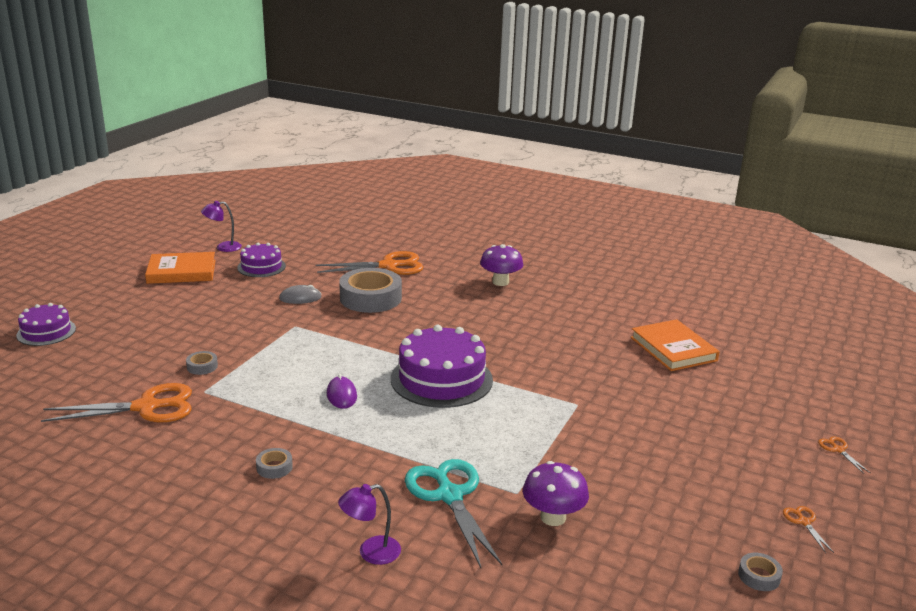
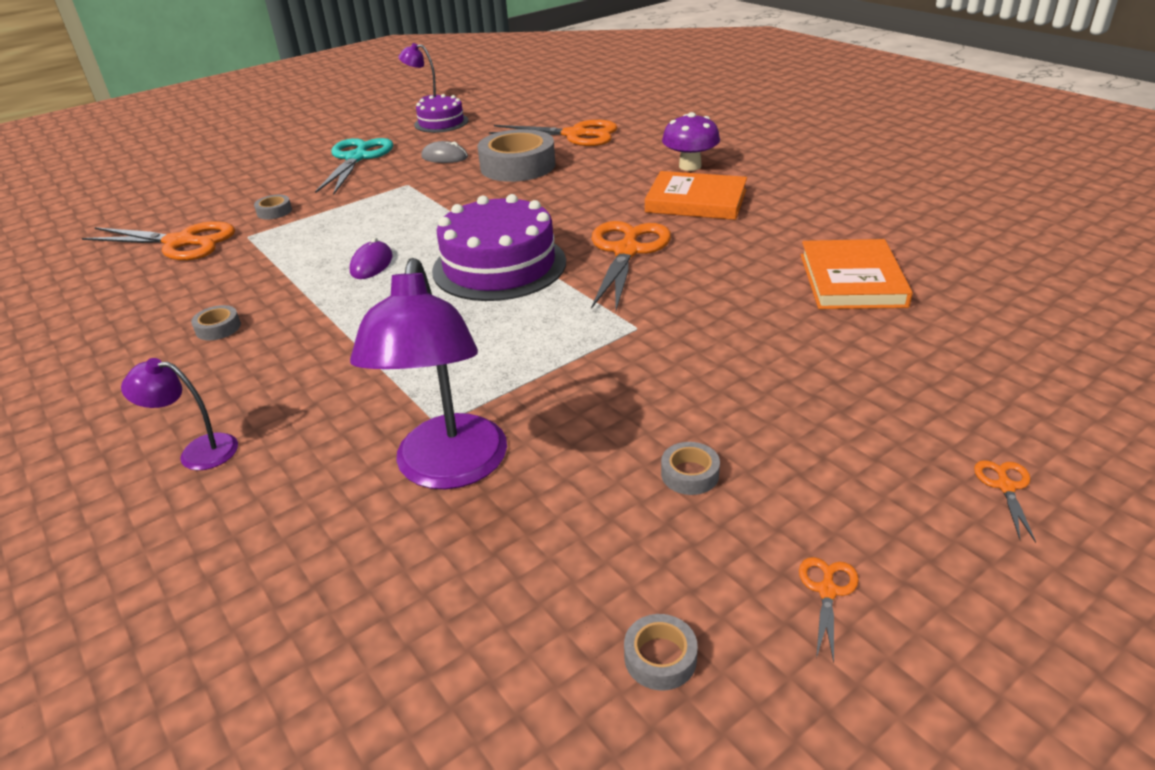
camera: 30 degrees right, 10 degrees up
(46, 332) = (186, 160): purple cake -> none
(181, 272) = (362, 119): orange book -> orange book (696, 201)
(449, 496) = (357, 406): turquoise scissors -> turquoise scissors (357, 158)
(519, 353) = (627, 251): none -> orange scissors
(553, 517) = (449, 469): purple mushroom -> purple lamp
(689, 483) = (690, 474): none -> grey tape

